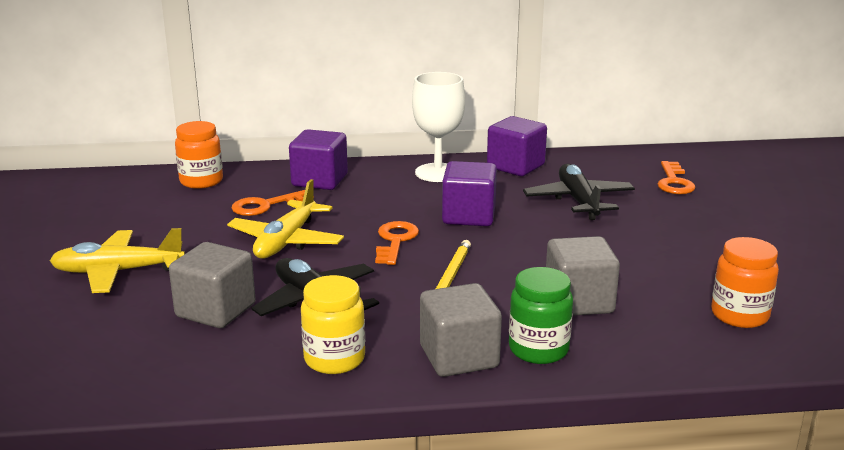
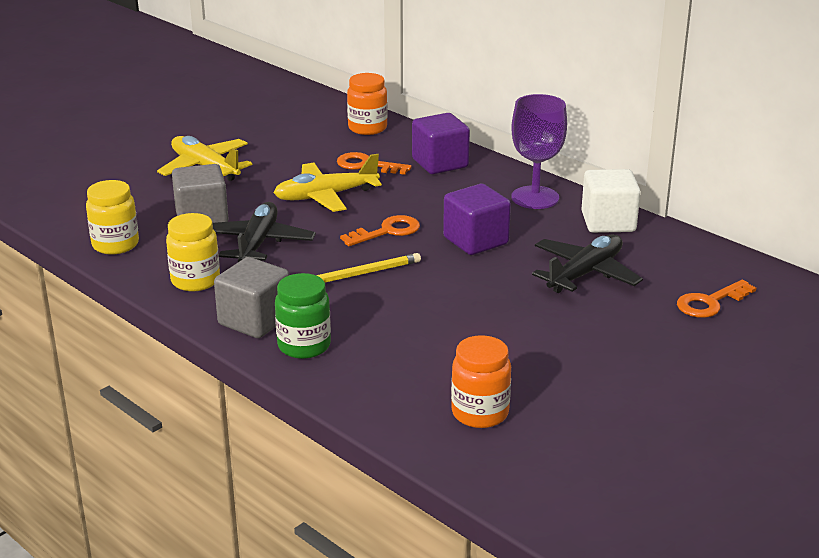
camera: 50 degrees right, 5 degrees up
(181, 377) = (115, 245): none -> yellow jar
(438, 173) = (535, 198): white goblet -> purple goblet
(515, 166) = (608, 222): purple cube -> white cube
(578, 301) = (399, 336): grey cube -> none

